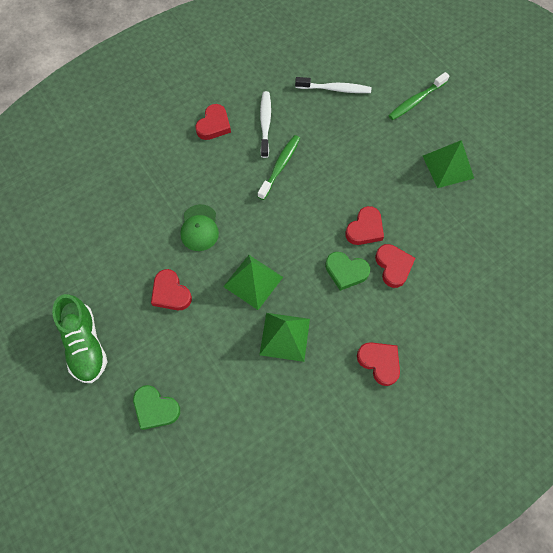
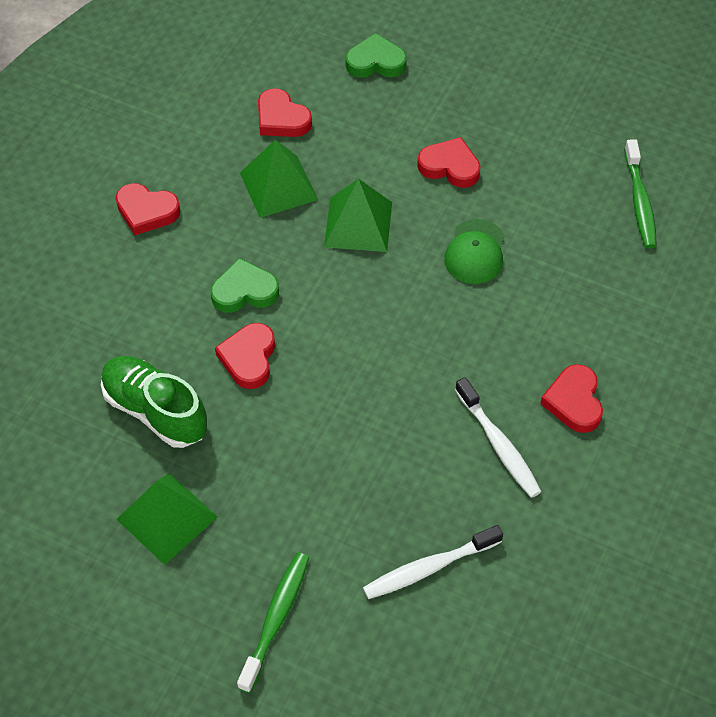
camera: 150 degrees right, 10 degrees down
(85, 345) = (501, 78): green shoe -> green shoe (155, 411)
(199, 228) = (475, 252): green cap -> green cap turned 135 degrees counterclockwise
(280, 166) = (427, 388): green toothbrush -> green toothbrush (639, 201)
(393, 266) = (183, 327): red heart -> red heart (281, 119)

